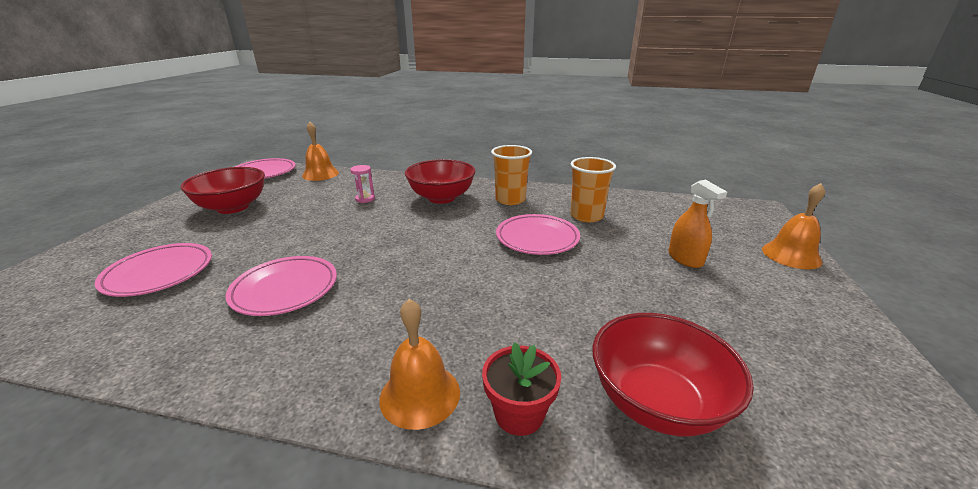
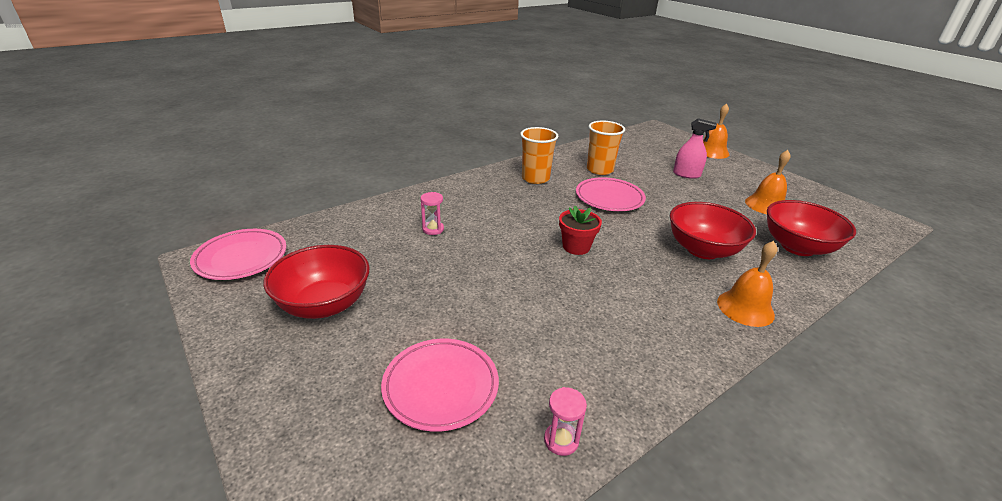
camera: 50 degrees left, 5 degrees up
(105, 346) = (561, 440): none -> pink hourglass
(285, 289) = (564, 320): pink plate -> none
(320, 174) = (319, 228): orange bell -> orange bell (766, 205)
(441, 198) = (488, 199): red bowl -> red bowl (703, 250)
(519, 414) = (782, 285): red flower pot -> red flower pot (576, 247)
(685, 259) = (686, 174): orange spray bottle -> pink spray bottle

